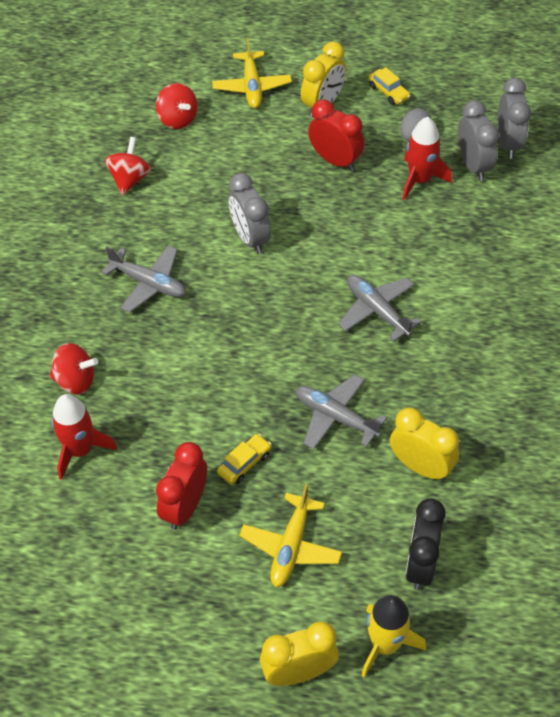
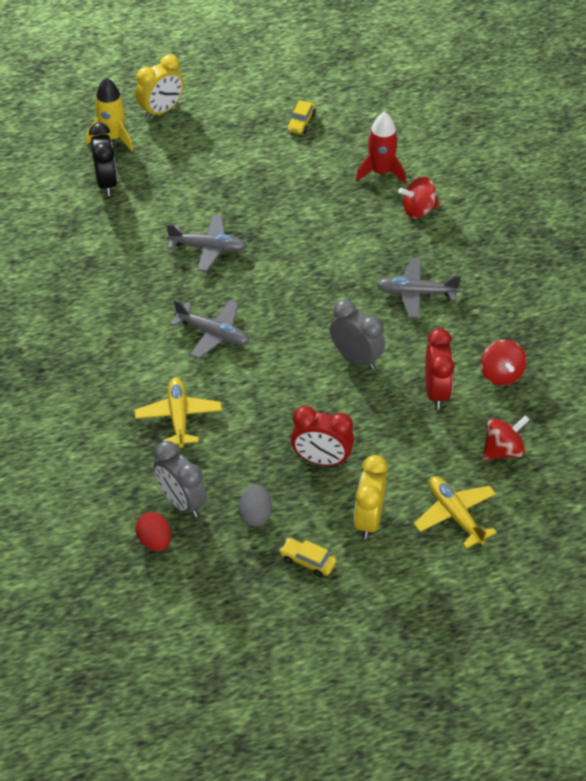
camera: 155 degrees right, 5 degrees down
(177, 119) = (503, 450): red spinning top -> red spinning top turned 120 degrees clockwise
(185, 507) = (285, 164): red clock -> red clock (436, 392)
(244, 463) = (259, 200): yellow car -> yellow car (301, 122)
(291, 546) = (200, 166): yellow plane -> yellow plane (178, 417)
(419, 180) = (229, 467): red rocket -> none
(421, 466) = (129, 237): yellow clock -> none
(508, 143) = (155, 541): grey clock -> red egg

